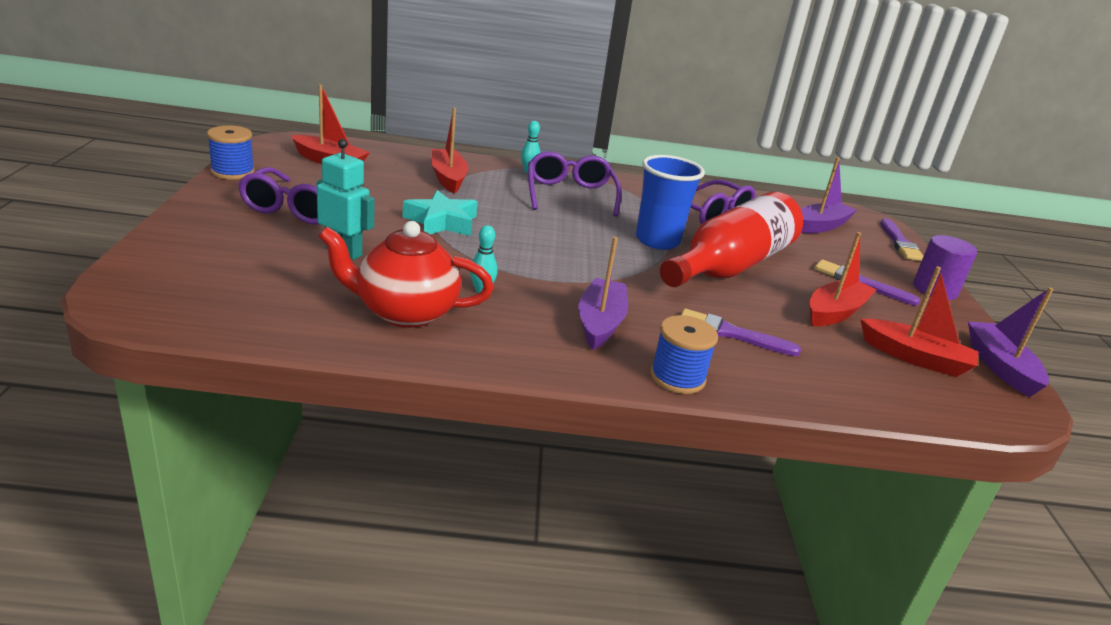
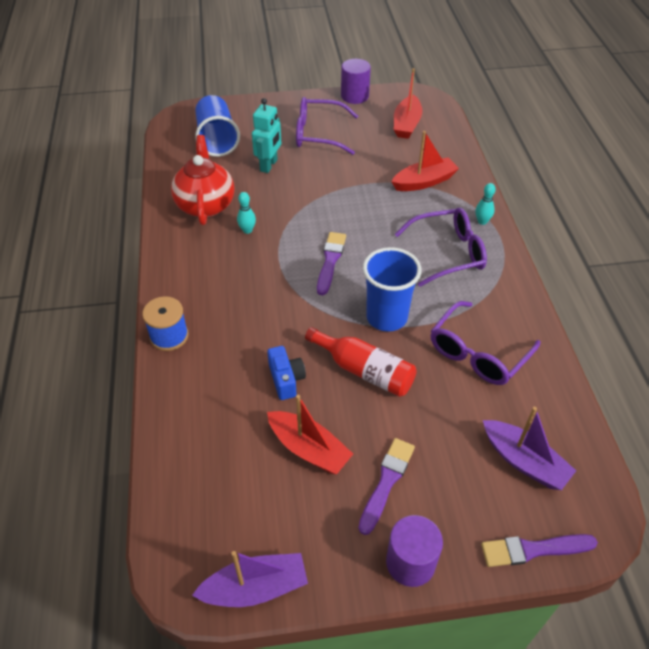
camera: 85 degrees right, 20 degrees up
(233, 172) = (354, 96): blue spool -> purple cylinder
(236, 279) = (217, 139): none -> blue cup
(441, 222) = (340, 194): turquoise star -> none
(600, 323) = (226, 292): purple boat -> none
(730, 266) = (364, 371): red bottle -> red bottle, size x0.61
(731, 334) = (240, 368): purple brush -> purple brush (330, 261)
(746, 308) = (286, 379): none -> blue camera
(915, 358) = (247, 506): red boat -> none

